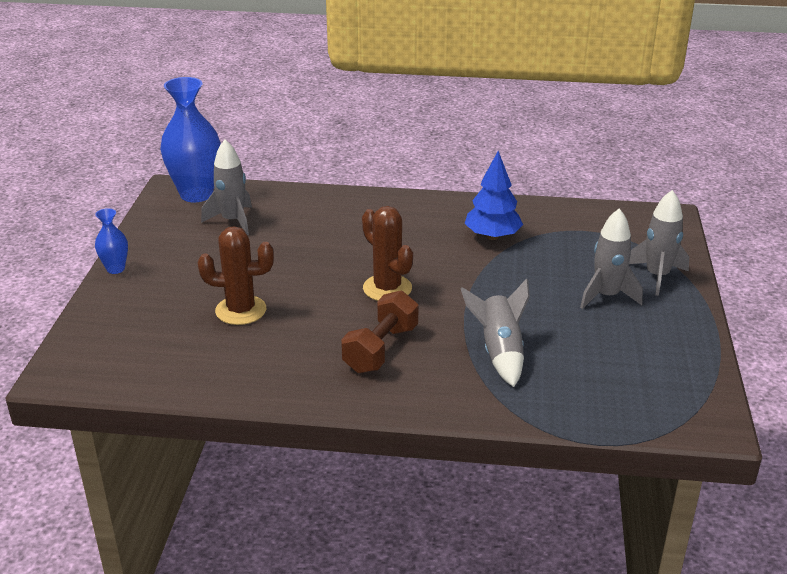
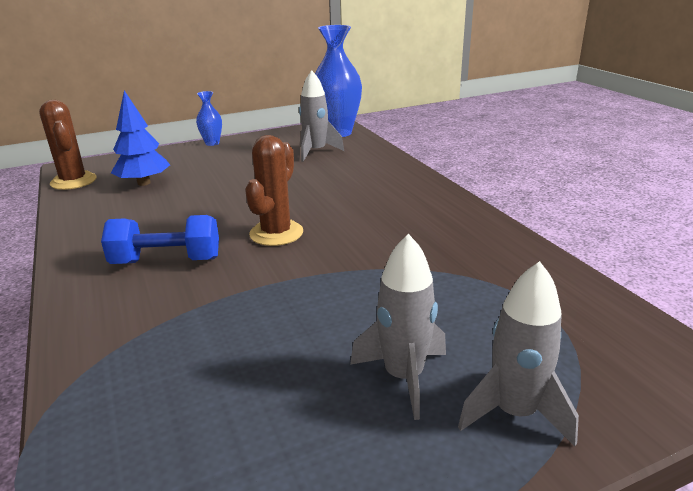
camera: 60 degrees right, 5 degrees down
(241, 310) = (189, 191): brown cactus -> brown cactus (73, 181)
(381, 349) = (167, 261): brown dumbbell -> blue dumbbell
(492, 236) = (441, 255): blue tree -> blue tree (144, 183)
(499, 352) = (203, 329): grey rocket -> none

